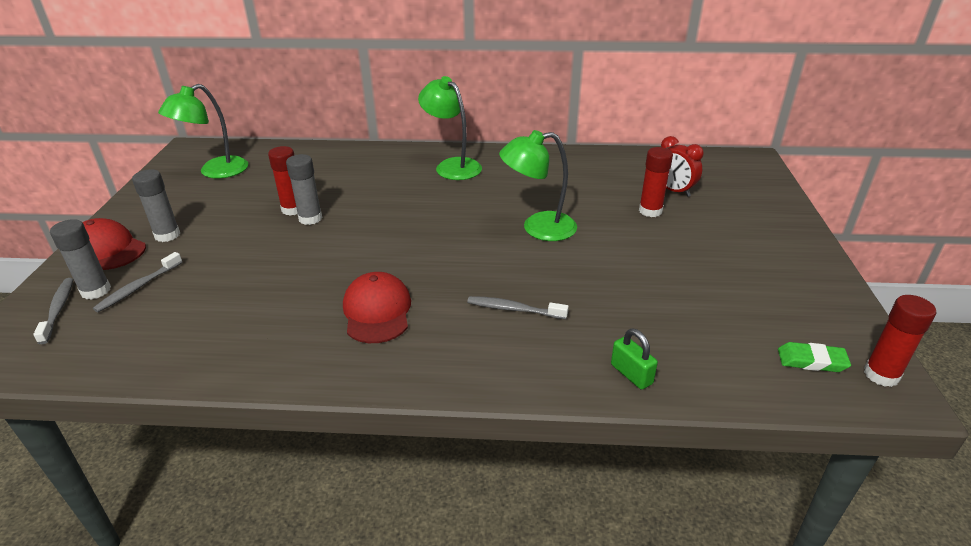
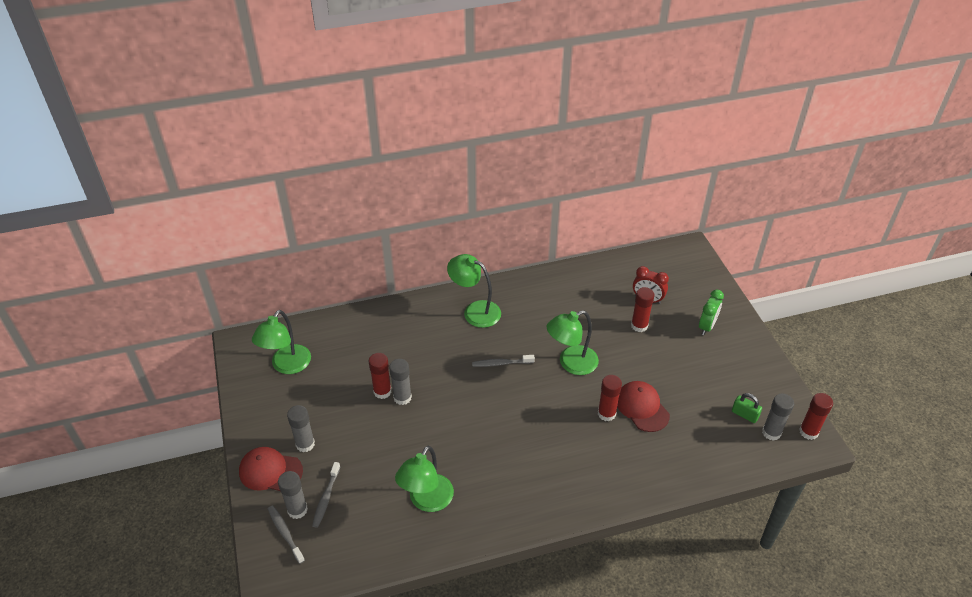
camera: 20 degrees left, 10 degrees up
(250, 319) = (427, 501): none -> green lamp
(377, 311) = (505, 470): red cap -> red cap (642, 407)
(514, 309) = (590, 442): grey toothbrush -> grey toothbrush (501, 363)
(556, 284) = (606, 413): none -> red glue stick
(631, 374) = (678, 472): green padlock -> green padlock (744, 414)
(747, 228) = (707, 326): none -> green clock
(811, 361) = (771, 432): green eraser -> grey glue stick

